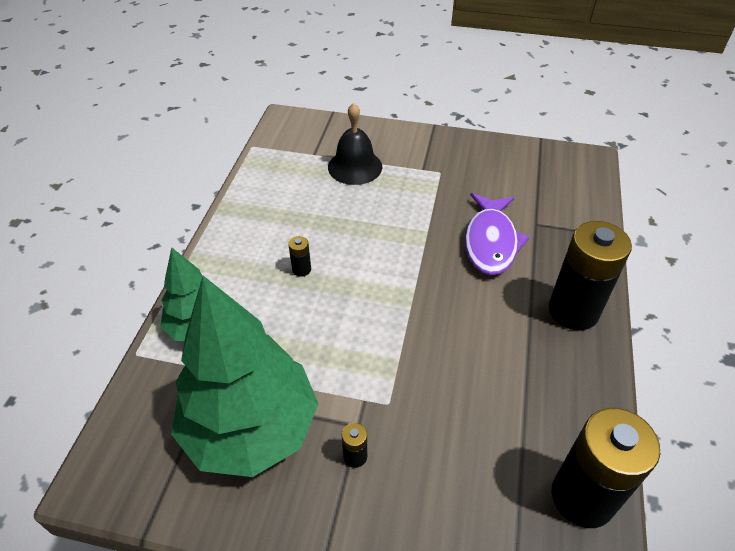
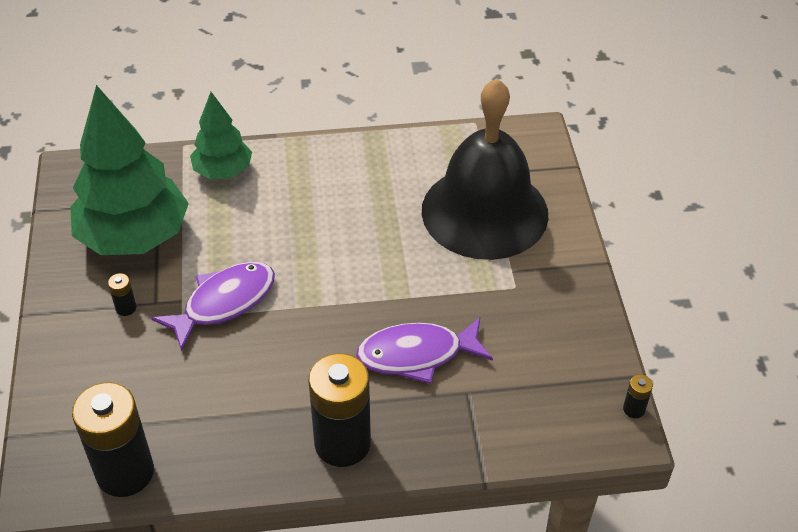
camera: 70 degrees right, 0 degrees up
(301, 269) = (314, 215): black battery -> black battery (634, 409)
(355, 166) = (484, 212): black bell -> black bell, size x1.96
(383, 363) = (224, 303): none -> purple fish

